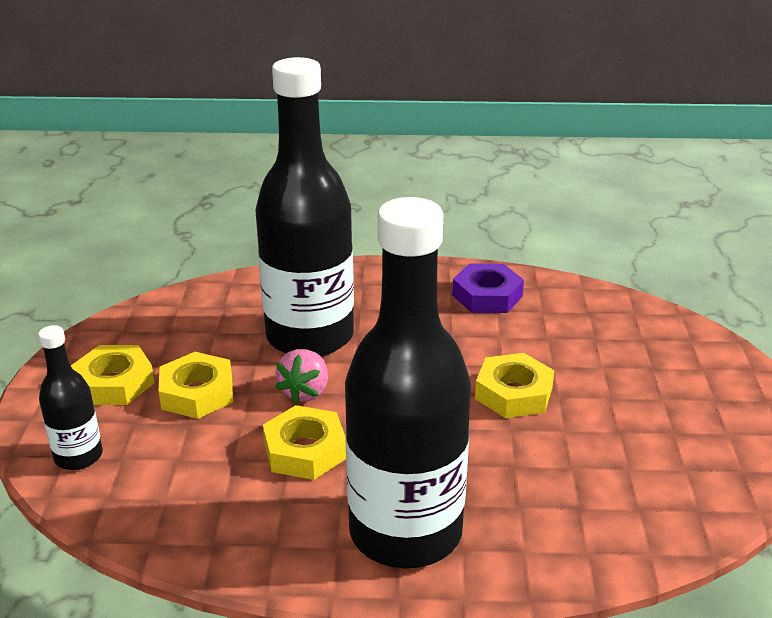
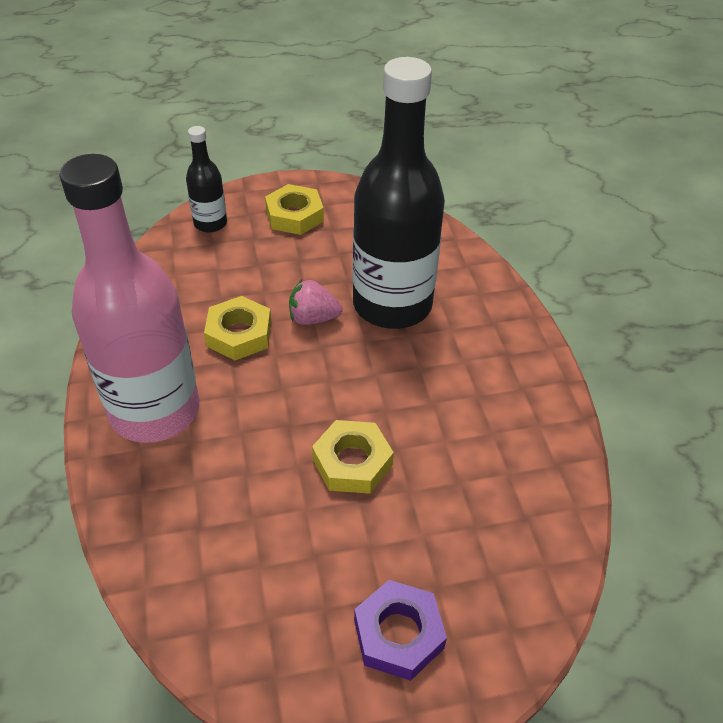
camera: 75 degrees right, 15 degrees up
(197, 393) = (294, 259): yellow nut -> none
(405, 532) = (155, 411): black bottle -> pink bottle
(487, 296) = (517, 422): purple nut -> purple nut (398, 634)

